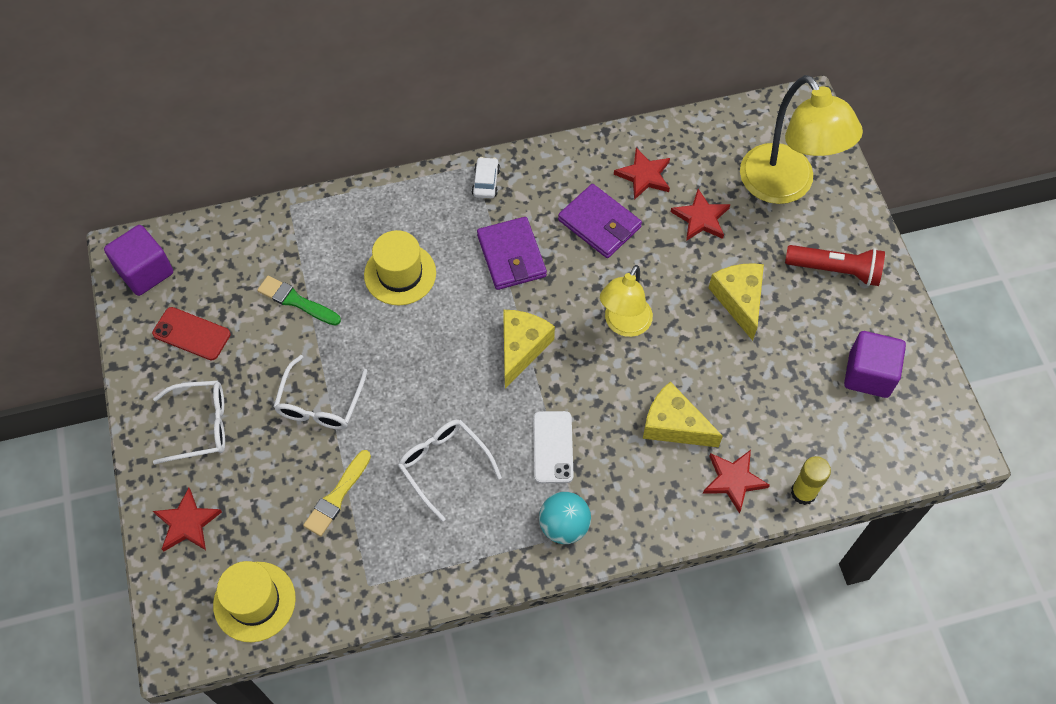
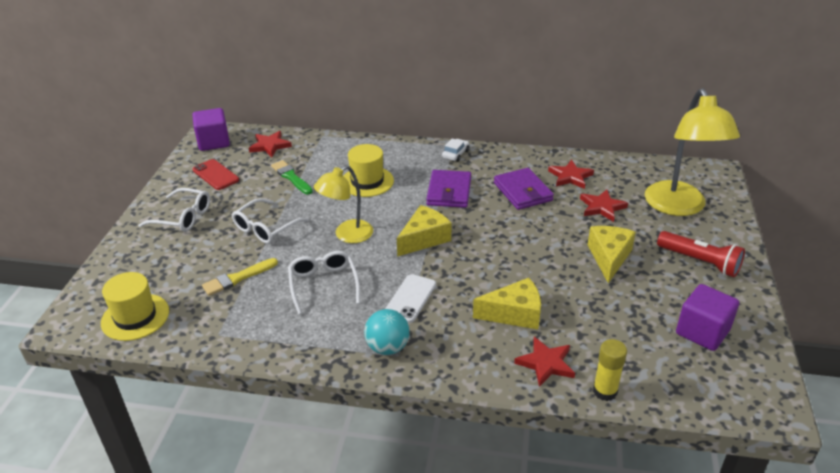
camera: 25 degrees right, 25 degrees down
(187, 523) = (131, 262): red star -> red star (270, 146)
(624, 325) = (509, 247): yellow lamp -> yellow lamp (347, 235)
(674, 425) = (514, 314): yellow cheese -> yellow cheese turned 120 degrees clockwise

